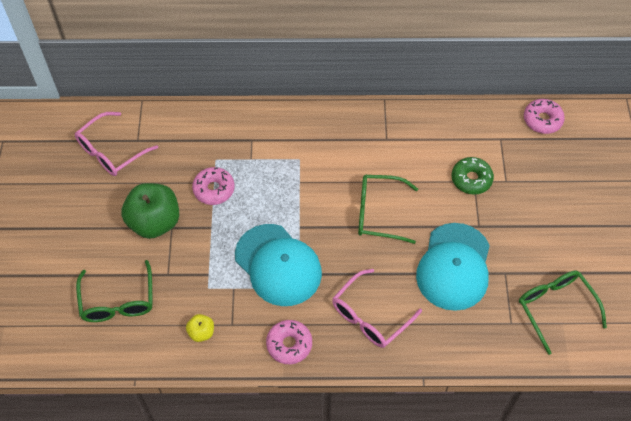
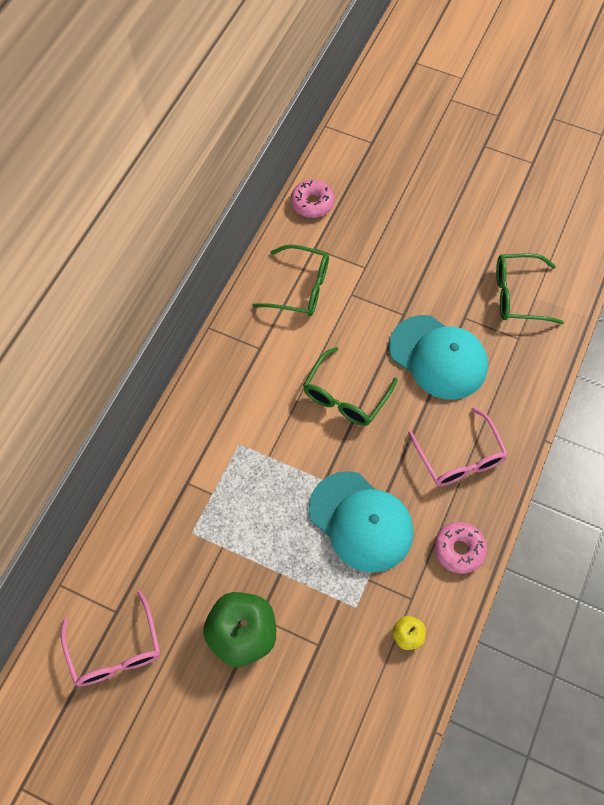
camera: 65 degrees left, 5 degrees up
(118, 301) = (328, 716): green glasses -> green glasses (300, 288)
(214, 189) = (232, 550): pink donut -> none
(278, 265) = (361, 521): turquoise cap -> turquoise cap turned 60 degrees clockwise
(471, 179) = (348, 295): green donut -> none

